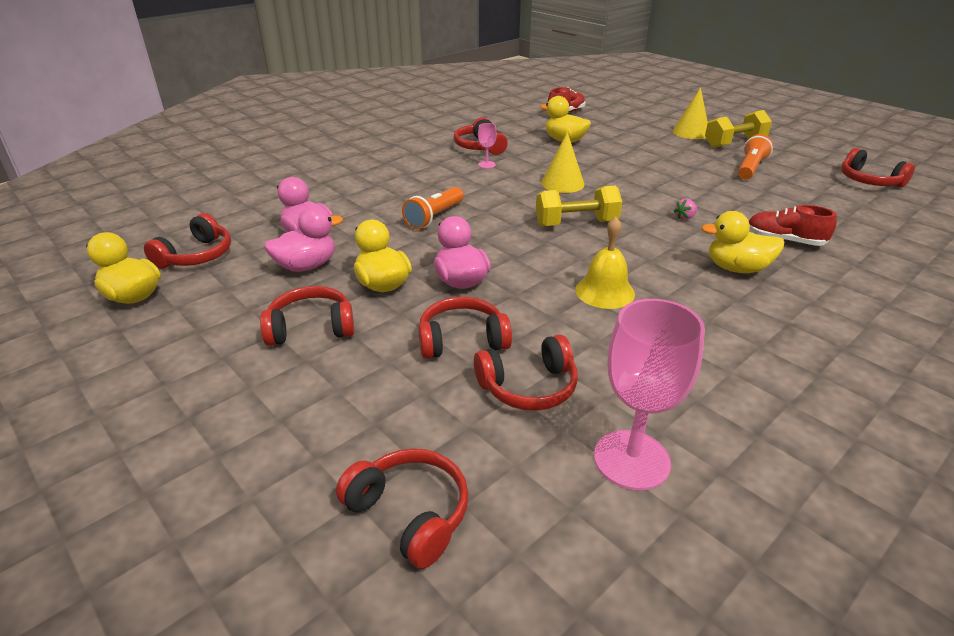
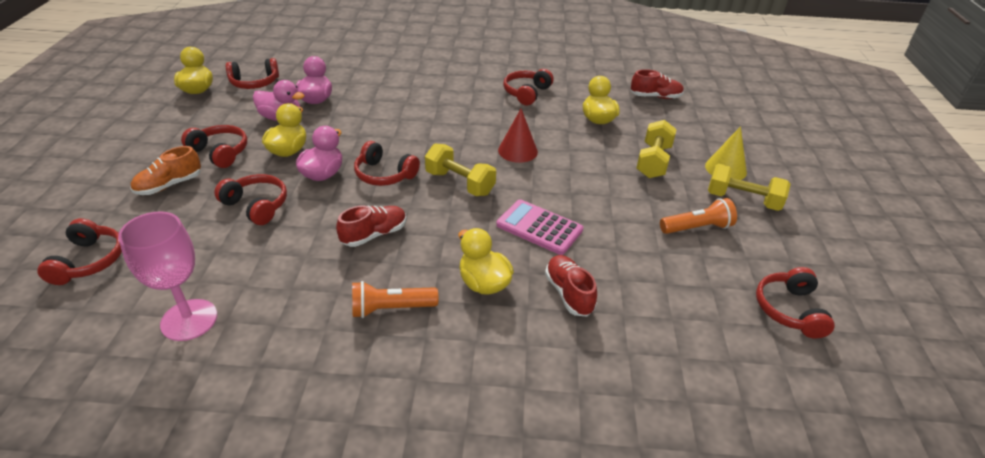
camera: 45 degrees right, 5 degrees up
(325, 388) = (169, 185): none -> orange shoe
(434, 217) = (393, 127): orange flashlight -> orange flashlight (391, 309)
(486, 165) = (501, 109): pink goblet -> none
(528, 387) = (230, 251): red headphones -> red headphones (384, 174)
(562, 183) = (517, 151): yellow cone -> red cone
(605, 291) = (374, 234): yellow bell -> red shoe
(650, 147) = (653, 161): none -> yellow dumbbell
(684, 218) = (539, 227): pink strawberry -> pink calculator

